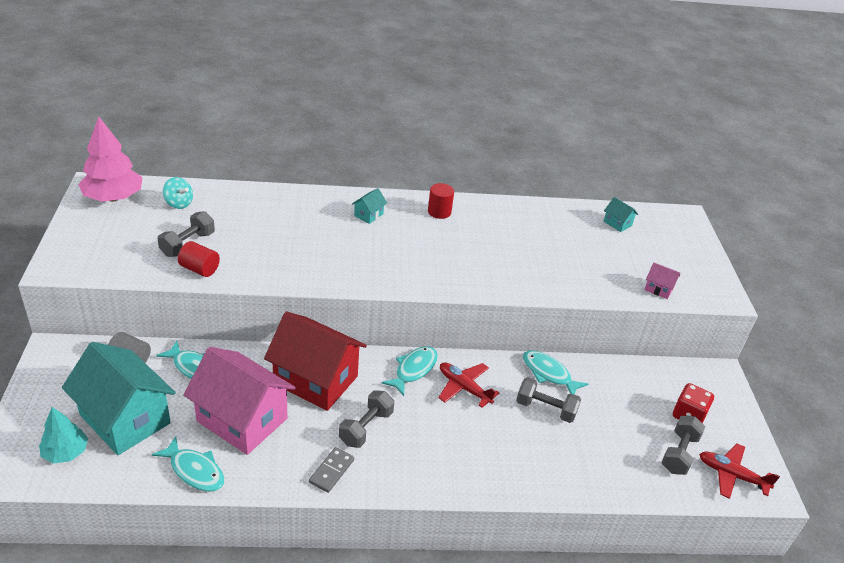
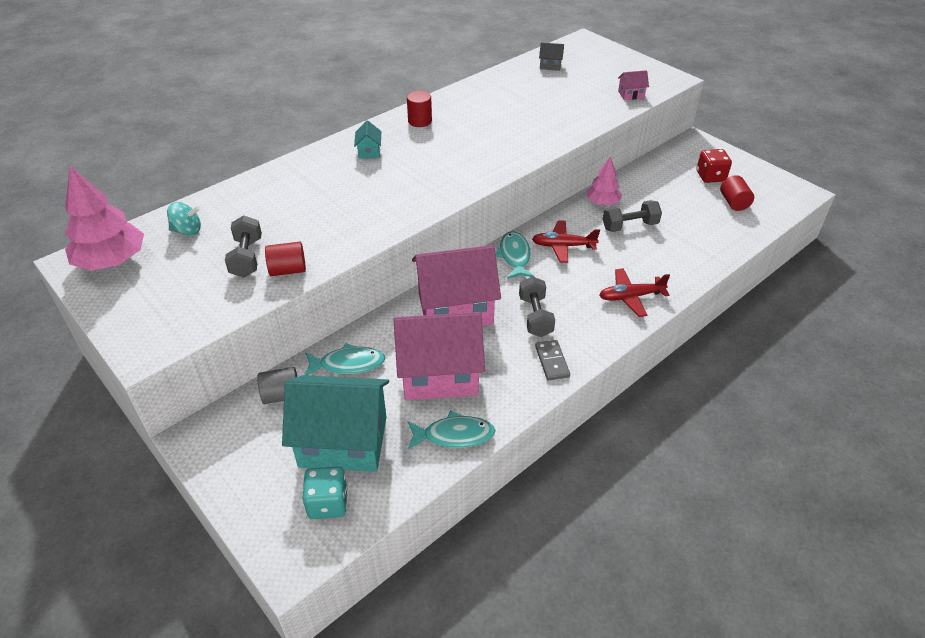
camera: 35 degrees left, 5 degrees up
(66, 452) = (328, 503): turquoise tree -> turquoise dice
(315, 380) = (455, 309): red house -> pink house
(548, 373) = (602, 202): turquoise fish -> pink tree
(617, 223) = (550, 66): turquoise house -> grey house
(679, 453) = (734, 202): grey dumbbell -> red cylinder
(732, 475) = (774, 196): red plane -> red plane (630, 297)

